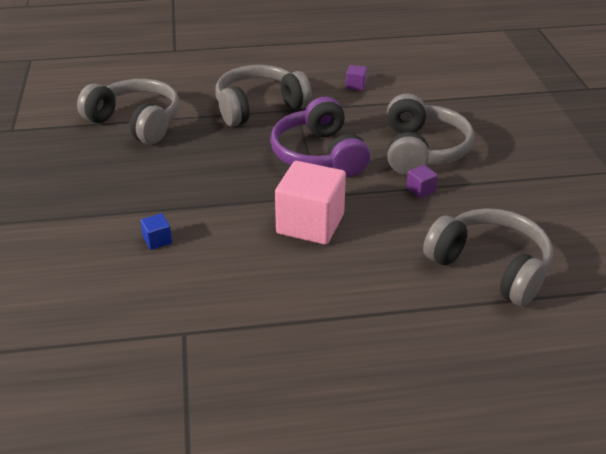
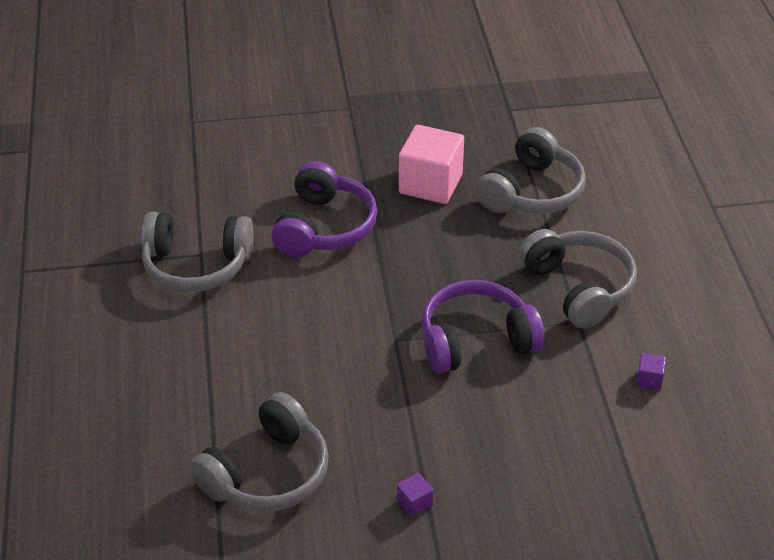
camera: 90 degrees right, 5 degrees up
(157, 240) = (324, 227): blue cube -> purple headphones
(310, 224) = (346, 332): pink cube -> pink cube (430, 184)
(420, 190) = (407, 427): purple cube -> purple cube (414, 503)
(422, 150) = (493, 436): grey headphones -> grey headphones (196, 265)

